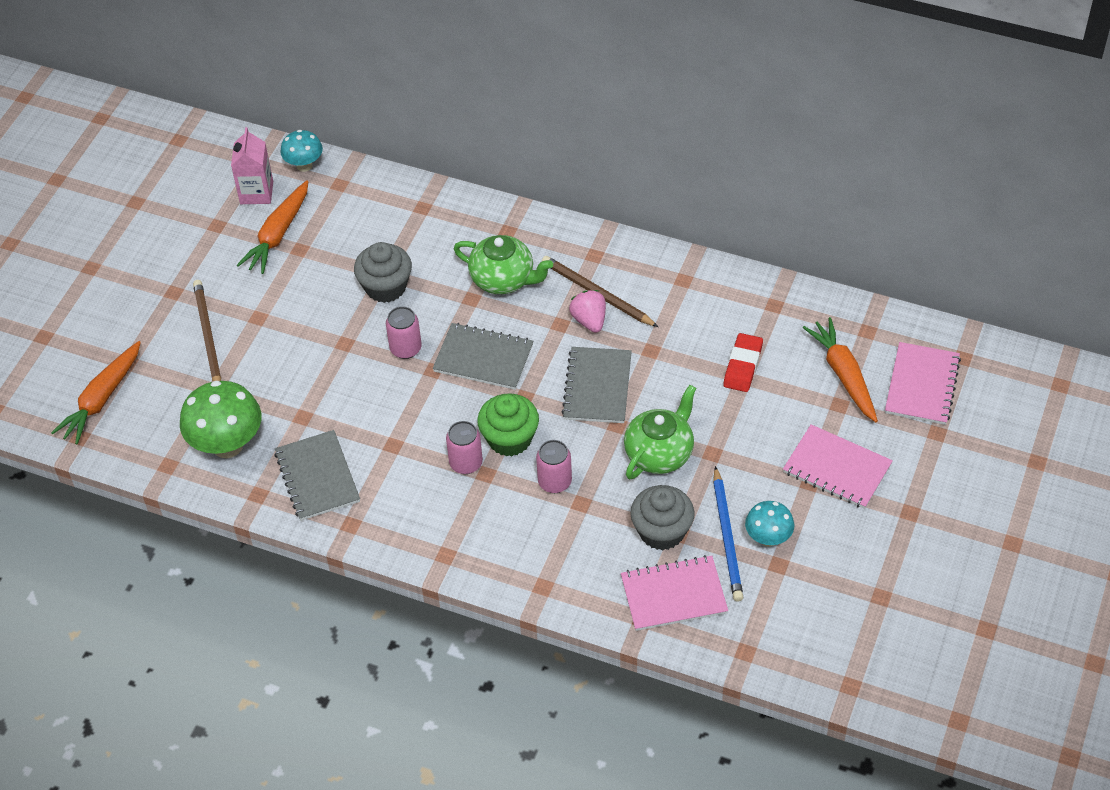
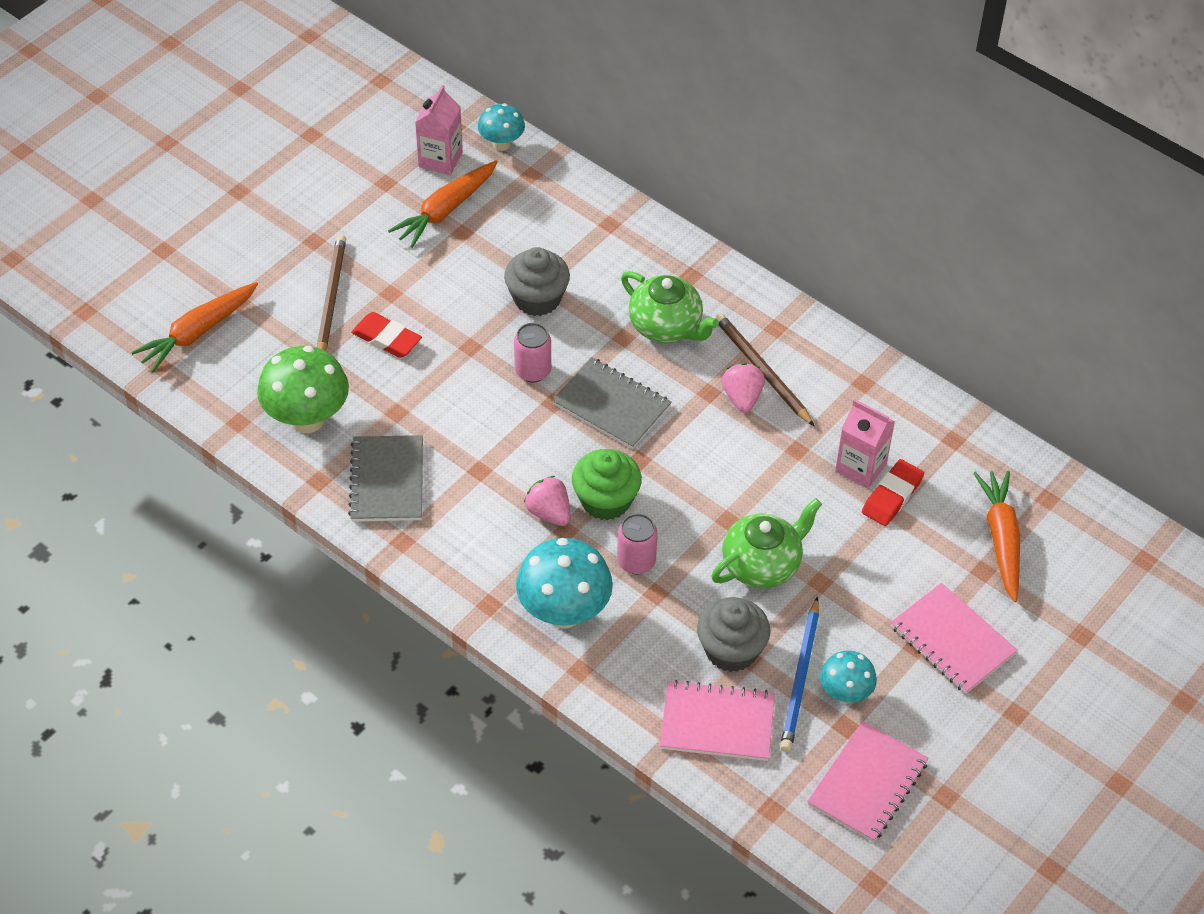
camera: 15 degrees right, 0 degrees up
(270, 357) = (386, 338): none -> red eraser
(466, 463) = (549, 512): pink can -> pink strawberry
(511, 543) = (564, 613): none -> turquoise mushroom
(597, 387) = (723, 472): grey notebook -> none
(708, 349) = (860, 467): none -> pink carton
(921, 385) = (1085, 577): pink notebook -> pink notebook (867, 783)

